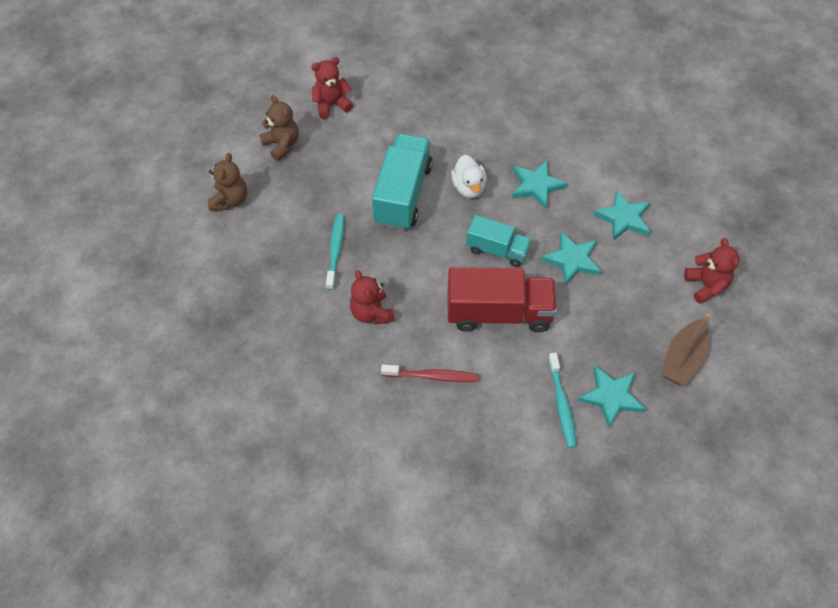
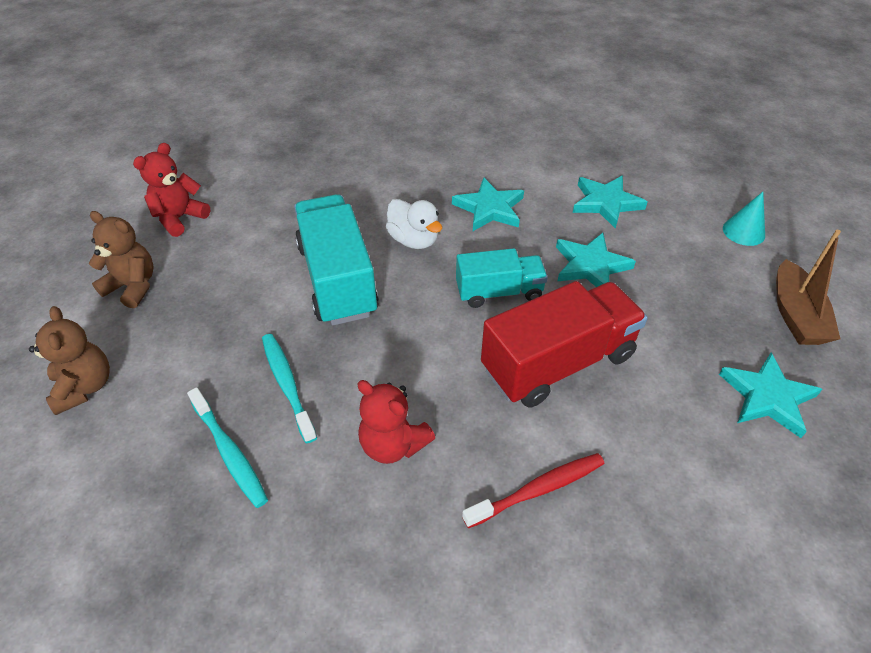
camera: 30 degrees left, 10 degrees down
(561, 404) = (723, 437): turquoise toothbrush -> turquoise toothbrush (229, 452)
(706, 285) = (743, 231): red teddy bear -> turquoise cone

